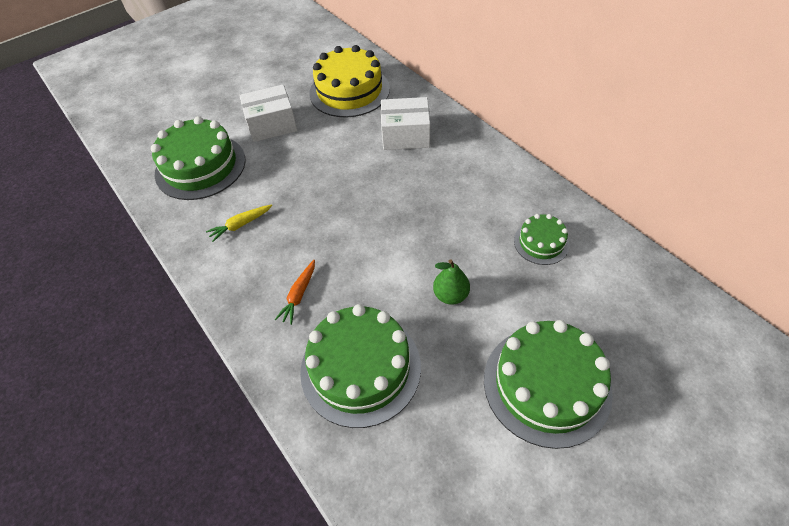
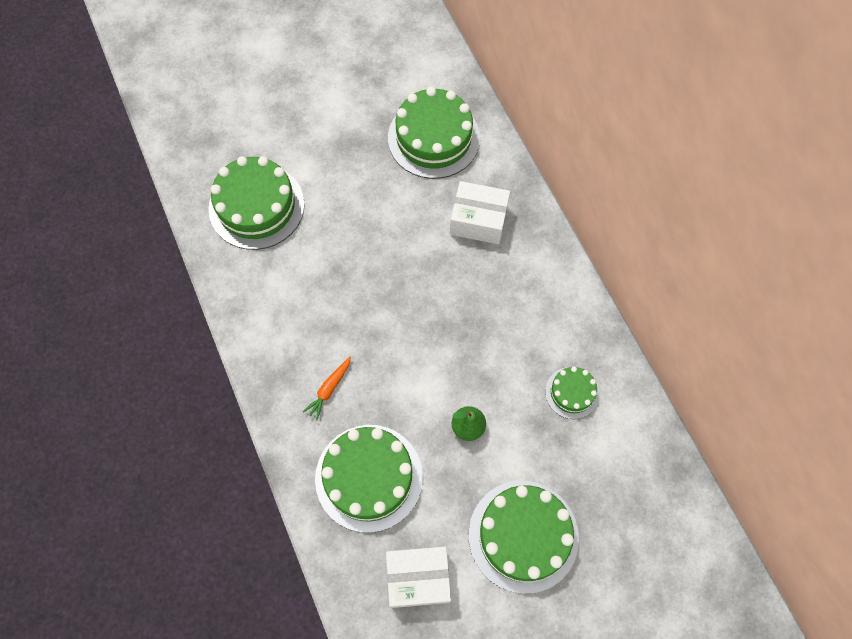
camera: 10 degrees right, 15 degrees up
(240, 225) = (287, 294): yellow carrot -> none
(272, 124) = (339, 166): white box -> white box (418, 578)
(349, 91) = (433, 138): yellow cake -> green cake

